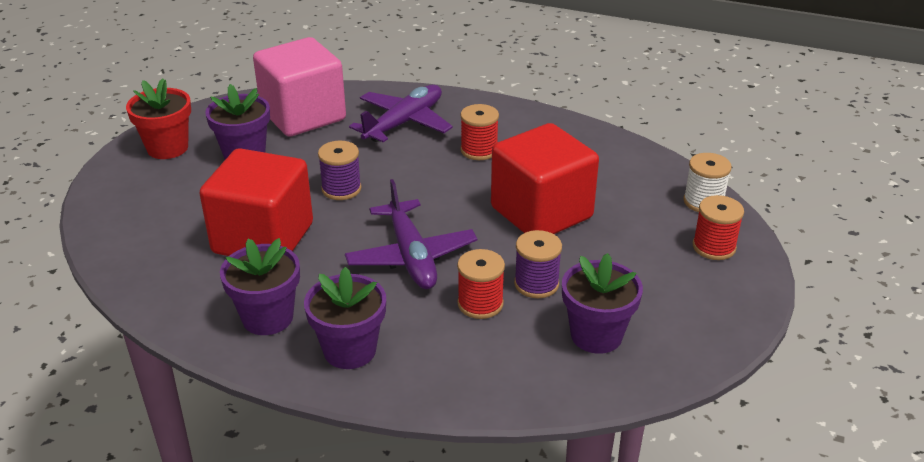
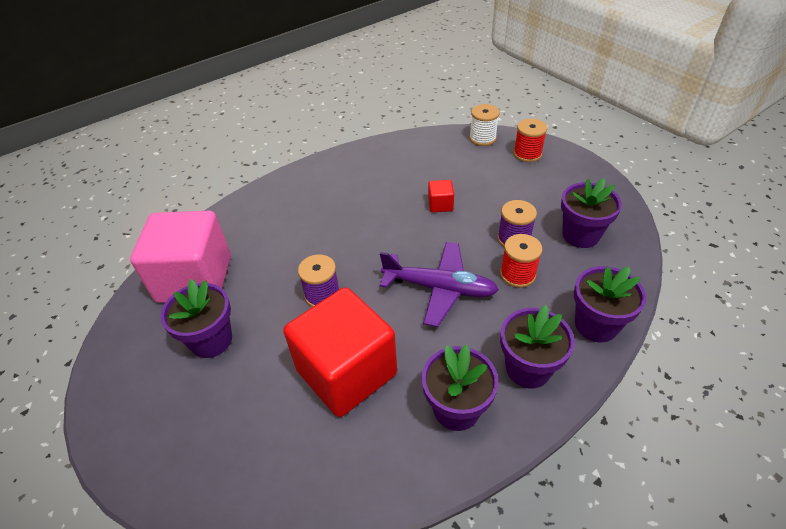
camera: 55 degrees left, 10 degrees up
(167, 148) = (138, 397): red flower pot -> none
(404, 123) = (270, 225): purple plane -> none
(452, 385) = (596, 325): none -> purple flower pot
(479, 150) = (344, 203): red spool -> none
(541, 213) = (440, 205): red cube -> red cube, size x0.40

